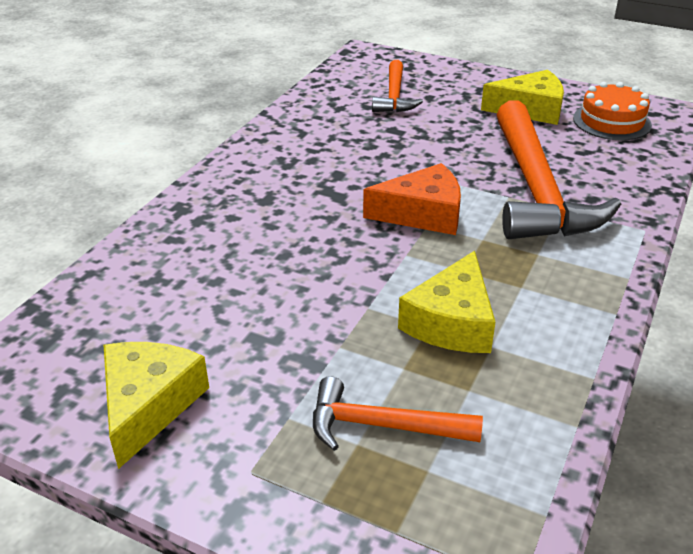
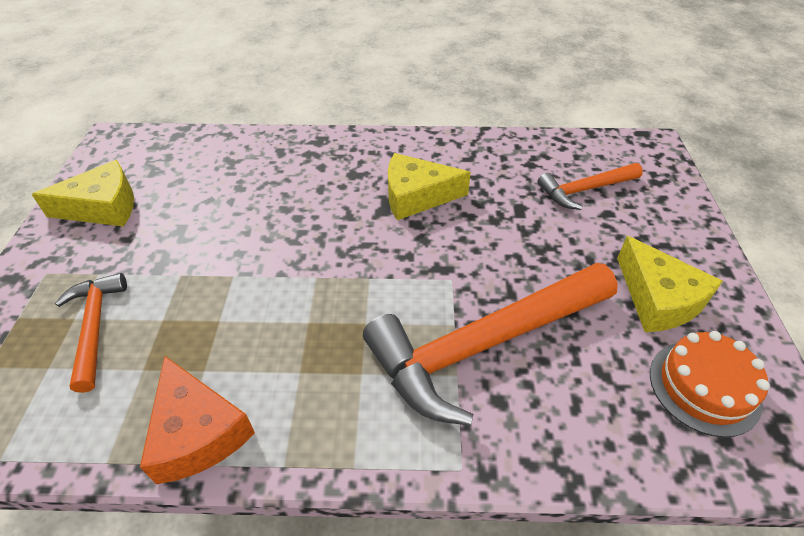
camera: 65 degrees right, 10 degrees up
(422, 214) = (386, 270): orange cheese -> orange cheese (197, 432)
(452, 322) = (231, 334): yellow cheese -> yellow cheese (416, 196)

